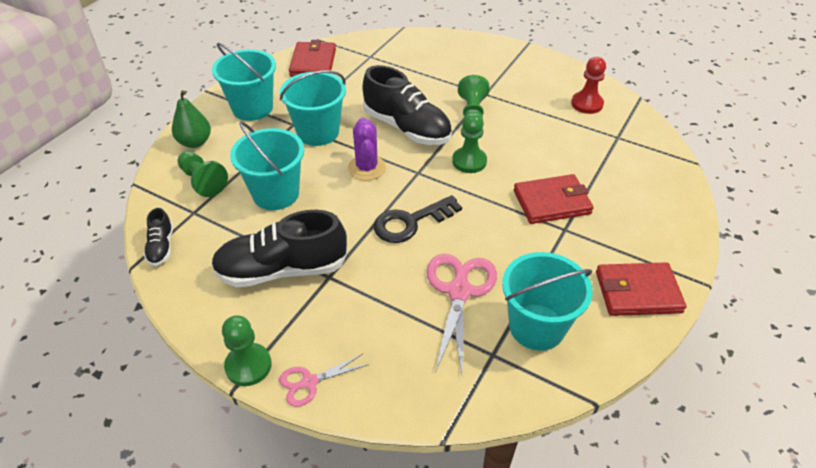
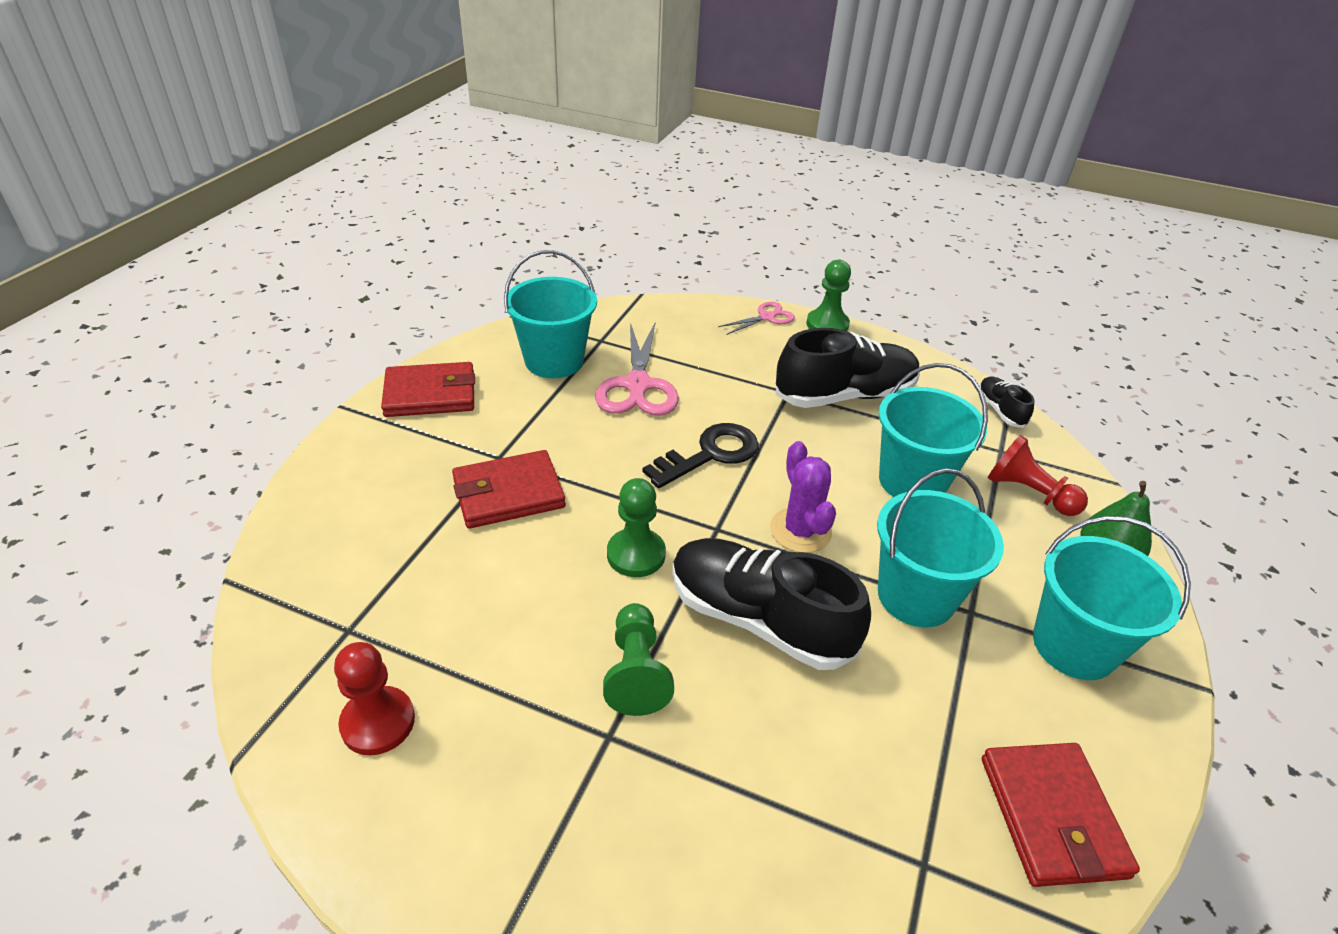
camera: 170 degrees right, 5 degrees down
(203, 181) = (1028, 493): green pawn -> red pawn

